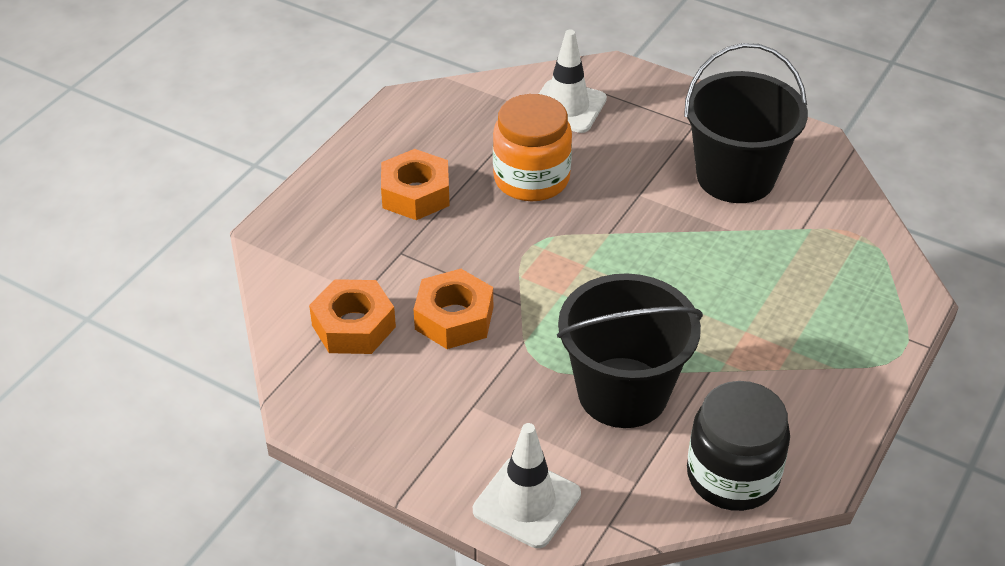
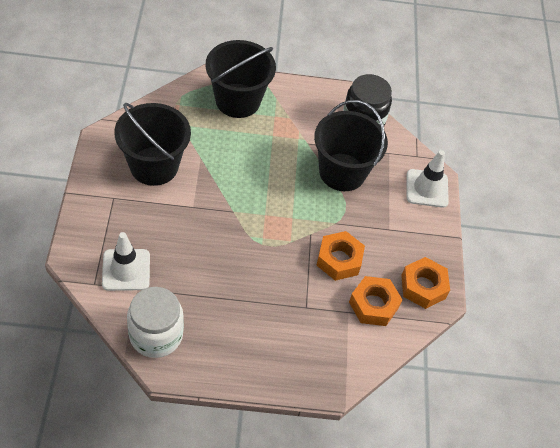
camera: 125 degrees left, 10 degrees up
(416, 194) = (253, 321): orange nut -> orange nut (423, 286)
(456, 107) = (156, 335): none -> white jar
(531, 179) = (207, 264): orange jar -> none
(845, 313) = (237, 100): none -> black bucket

